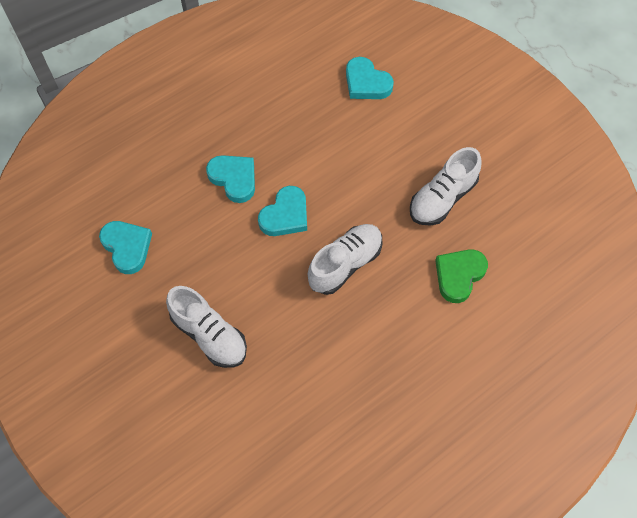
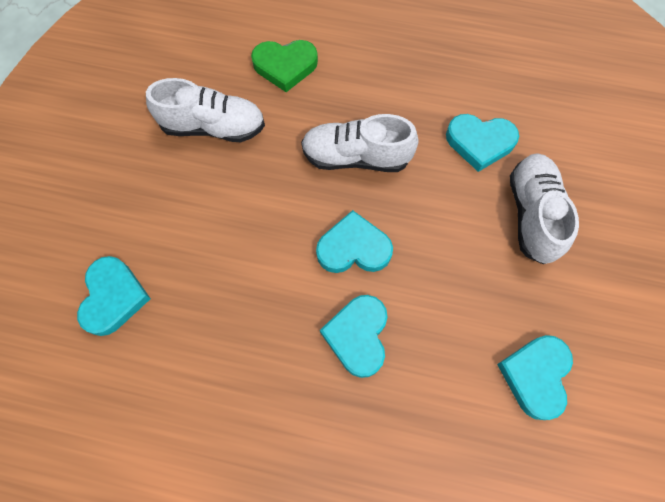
camera: 130 degrees left, 5 degrees up
(286, 350) = (479, 143): none -> turquoise heart

